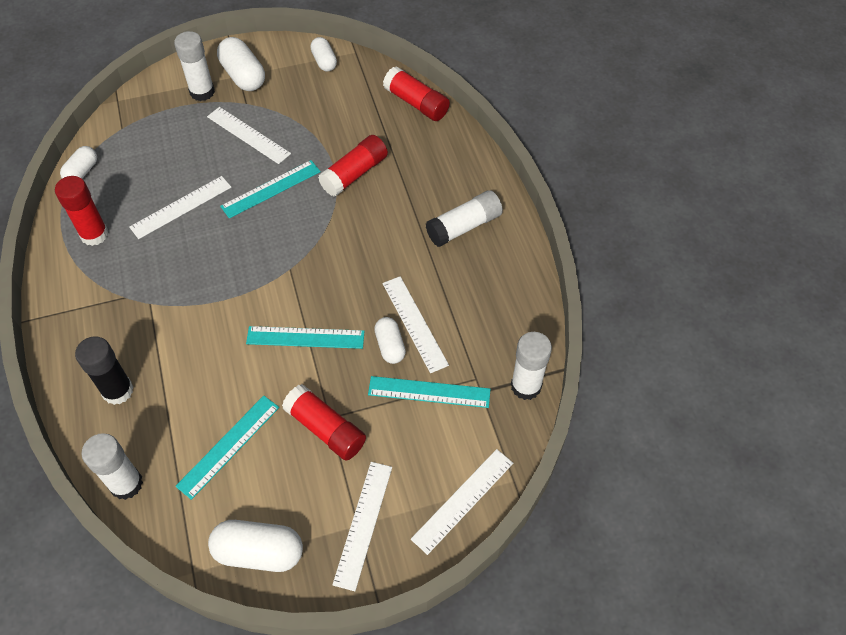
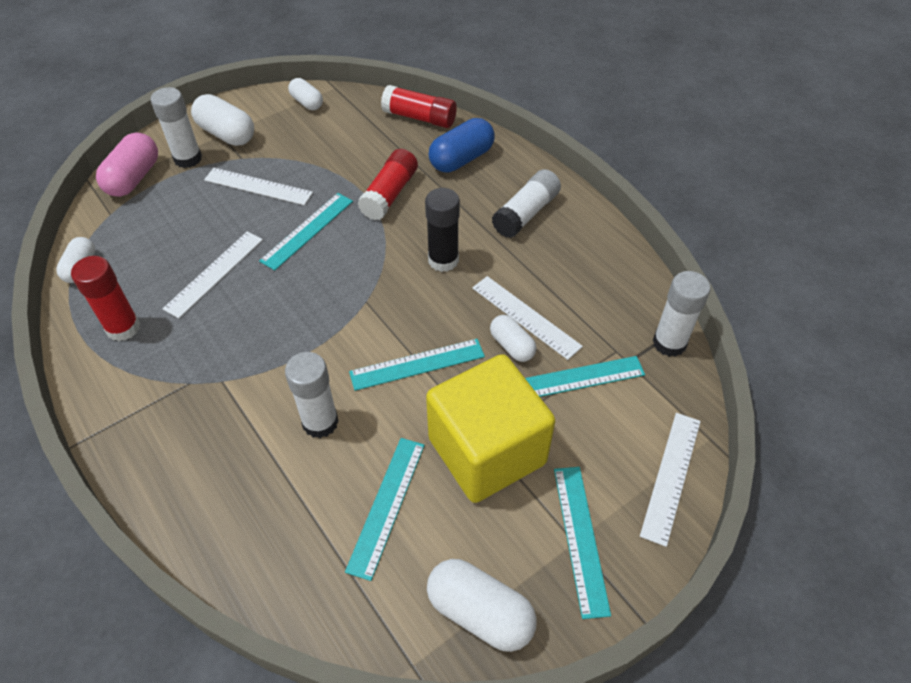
camera: 20 degrees left, 5 degrees down
(118, 391) = (225, 487): black glue stick -> black glue stick (443, 260)
(126, 484) = (282, 590): white glue stick -> white glue stick (320, 422)
(152, 99) = (134, 178): none -> pink capsule
(259, 552) = (480, 612): white capsule -> white capsule turned 45 degrees clockwise
(325, 429) = (487, 451): red glue stick -> yellow cube
(363, 524) = (580, 538): white ruler -> turquoise ruler
(433, 156) = (461, 159): none -> blue capsule

